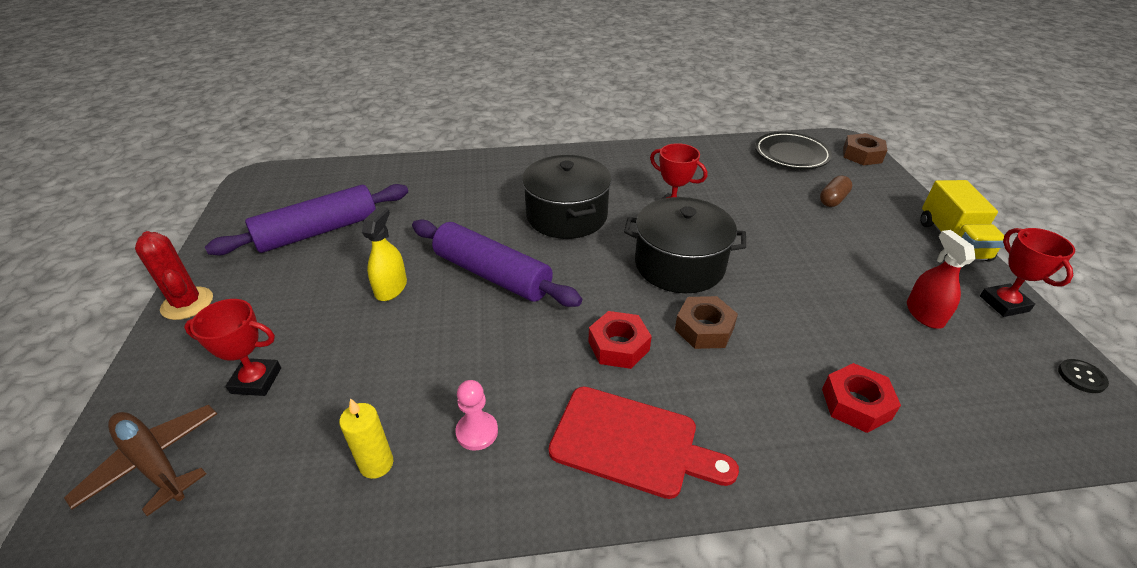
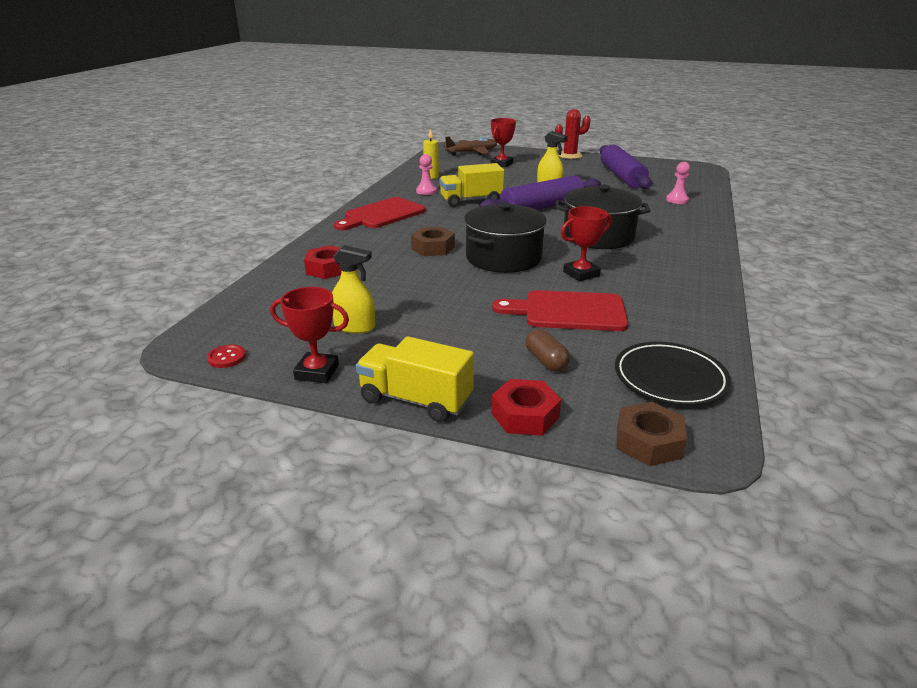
camera: 115 degrees right, 10 degrees down
(411, 182) = (677, 200): none -> pink pawn
(500, 352) = (471, 201): none -> yellow truck
(618, 346) = (445, 224): red nut -> red nut (525, 415)
(750, 204) = (568, 311): none -> red cutting board
(924, 314) = (354, 326): red spray bottle -> yellow spray bottle
(1081, 377) = (226, 357): black button -> red button

